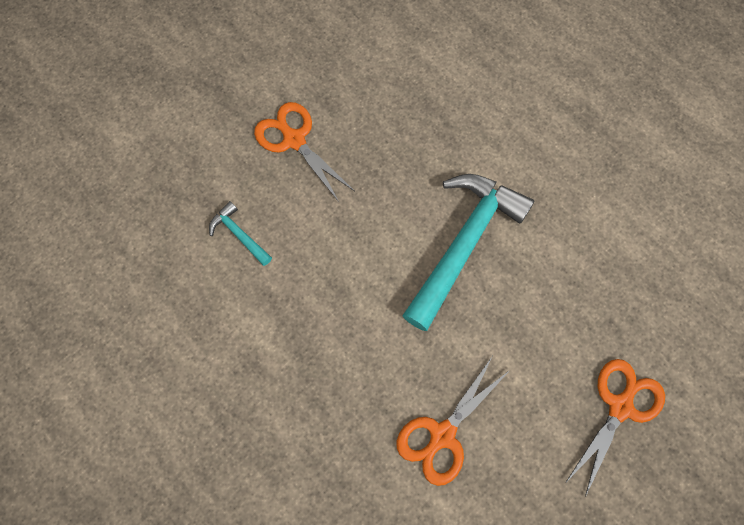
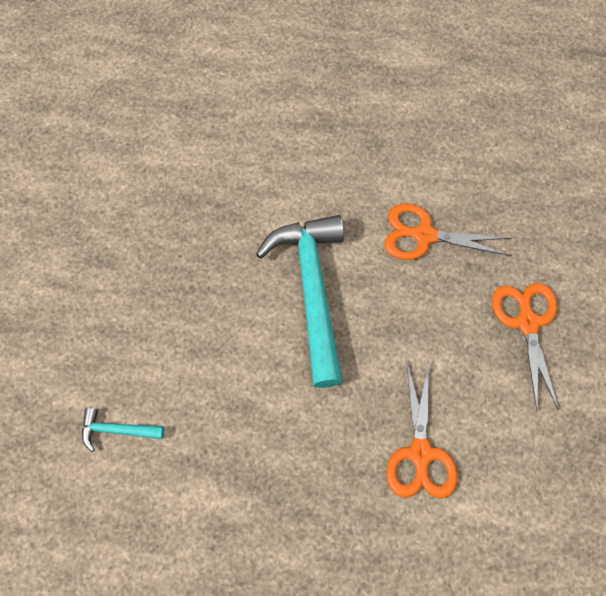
camera: 40 degrees left, 5 degrees down
(294, 139) = (98, 313): orange scissors -> orange scissors (423, 235)

